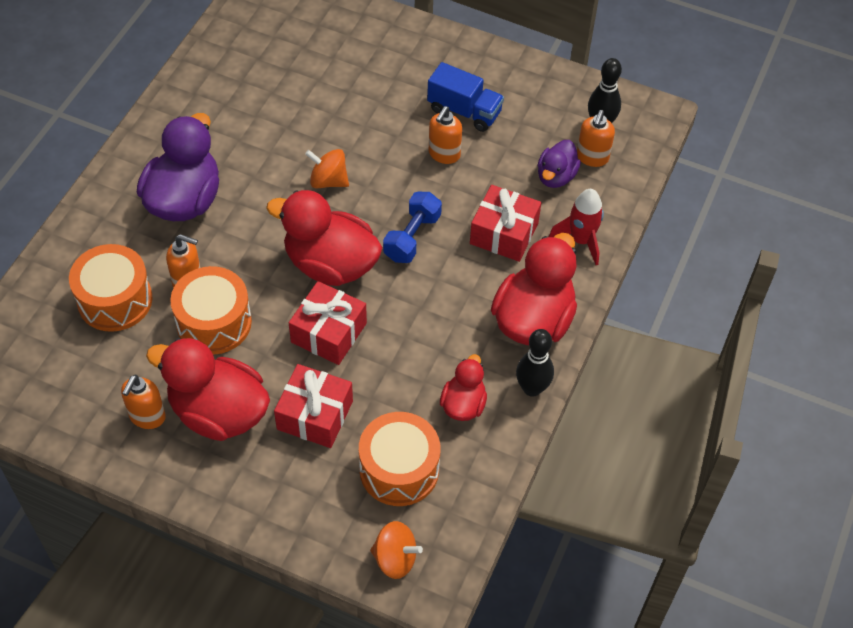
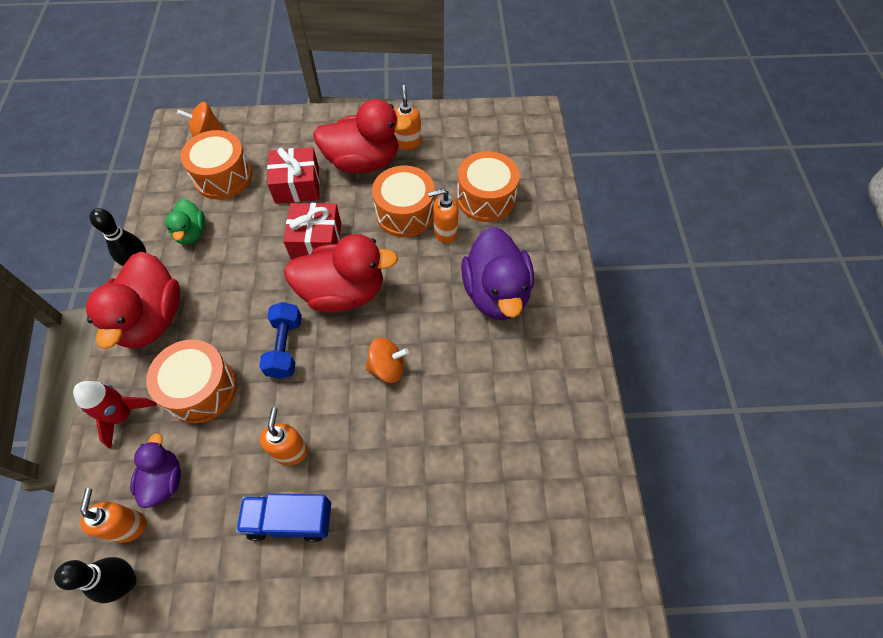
camera: 155 degrees right, 5 degrees up
(463, 404) = (191, 233): red duck -> green duck
(504, 233) = (201, 389): red gift -> orange drum

